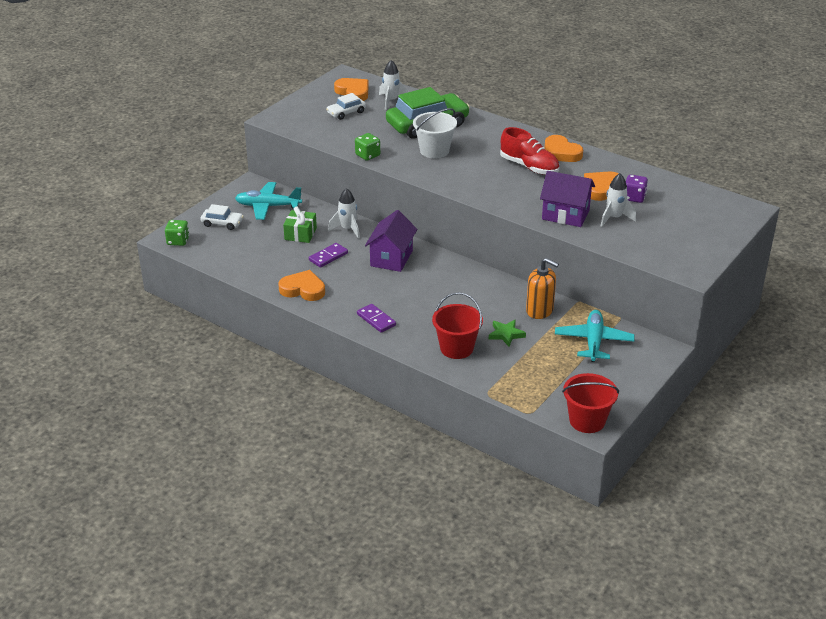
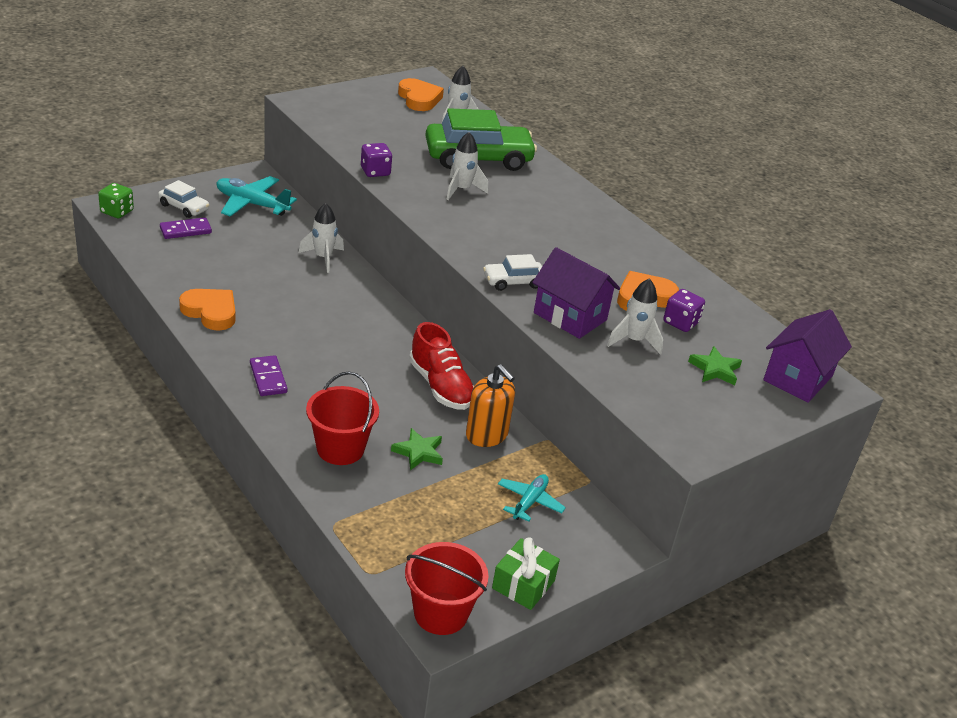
camera: 15 degrees right, 0 degrees up
(300, 234) = (263, 246): green gift -> green gift (523, 584)
(328, 257) = (273, 283): purple domino -> purple domino (185, 230)
(346, 113) = (391, 118): white car -> white car (513, 281)
(367, 155) = (375, 172): green dice -> purple dice
(391, 258) = (348, 308): purple house -> purple house (797, 378)
(434, 151) = (462, 190): white bucket -> white rocket
(529, 167) = (568, 243): red shoe -> red shoe (441, 386)
(561, 153) = (622, 238): orange heart -> none
(593, 342) = (529, 502): turquoise plane -> turquoise plane, size x0.62
(673, 220) = (715, 369): none -> green star

